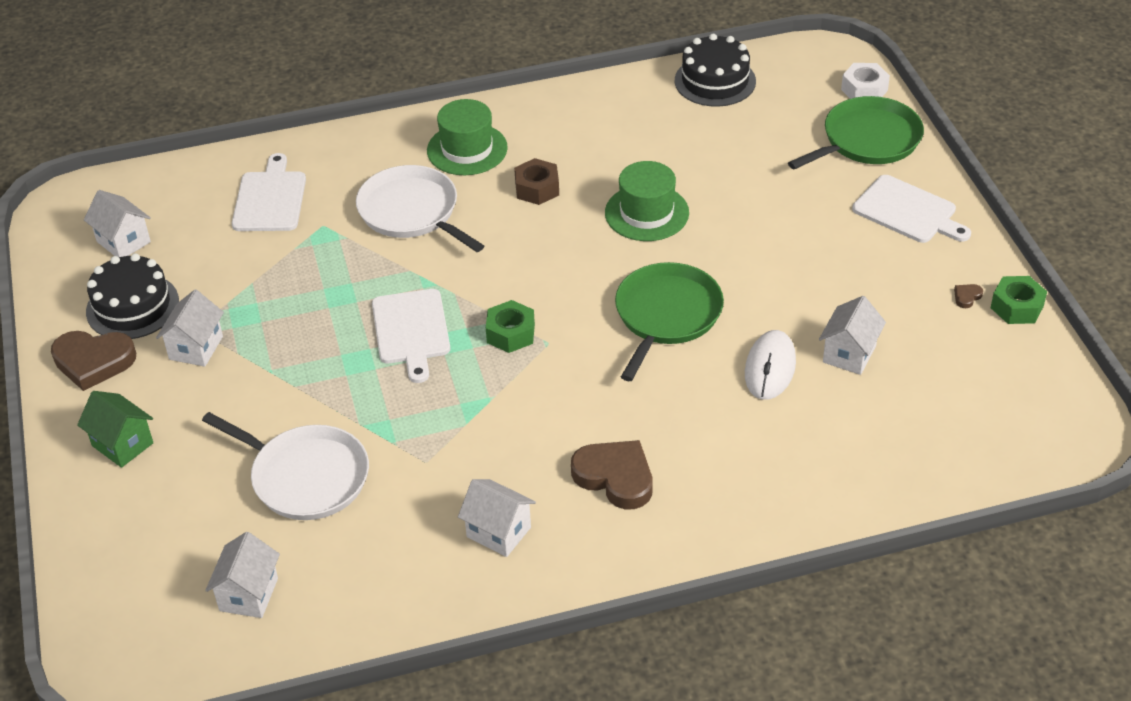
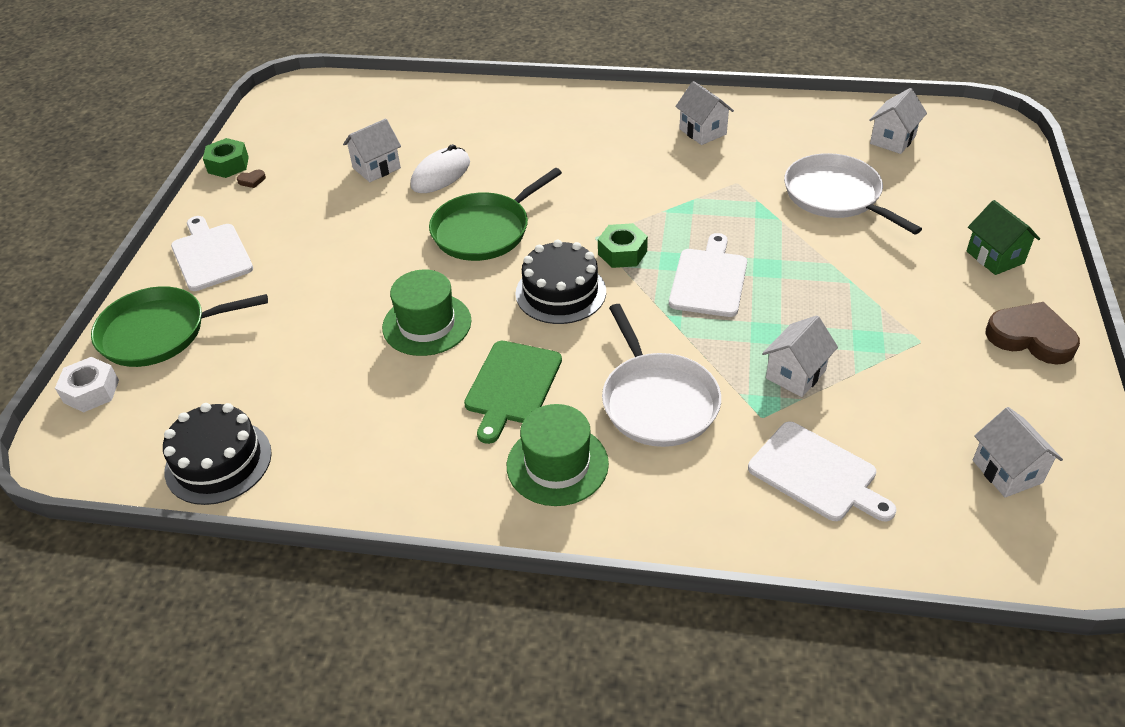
camera: 155 degrees left, 0 degrees up
(132, 306) = (991, 384): black cake -> black cake (560, 292)
(196, 348) = (922, 322): white house -> white house (795, 374)
(270, 199) = (816, 474): white cutting board -> white cutting board turned 75 degrees counterclockwise
(537, 188) = (512, 386): brown nut -> green cutting board
(615, 477) = (603, 141): brown heart -> none

